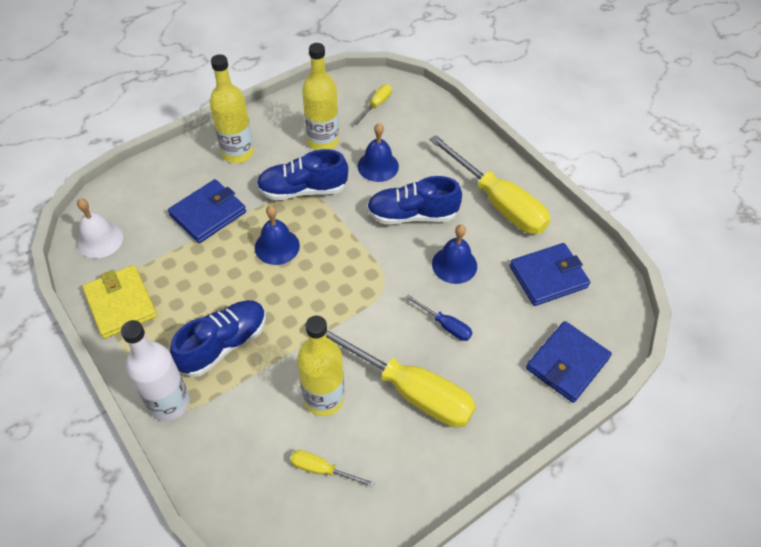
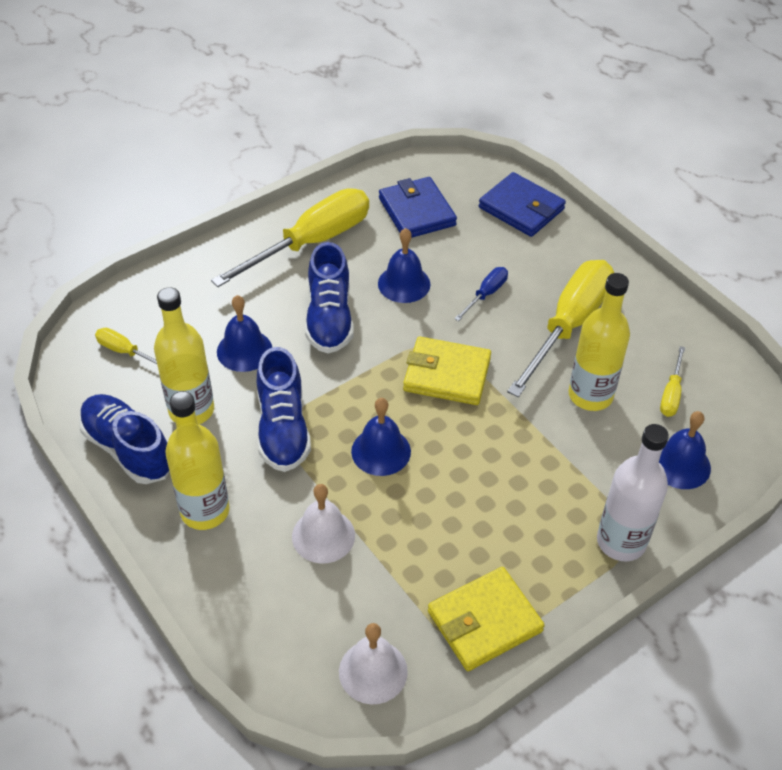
camera: 90 degrees left, 5 degrees down
(208, 213) = (323, 536): blue wallet -> white bell
(223, 344) = (534, 495): blue shoe -> blue shoe (128, 449)
(240, 464) = (680, 464): none -> blue bell
(351, 291) = (447, 374): none -> yellow wallet

